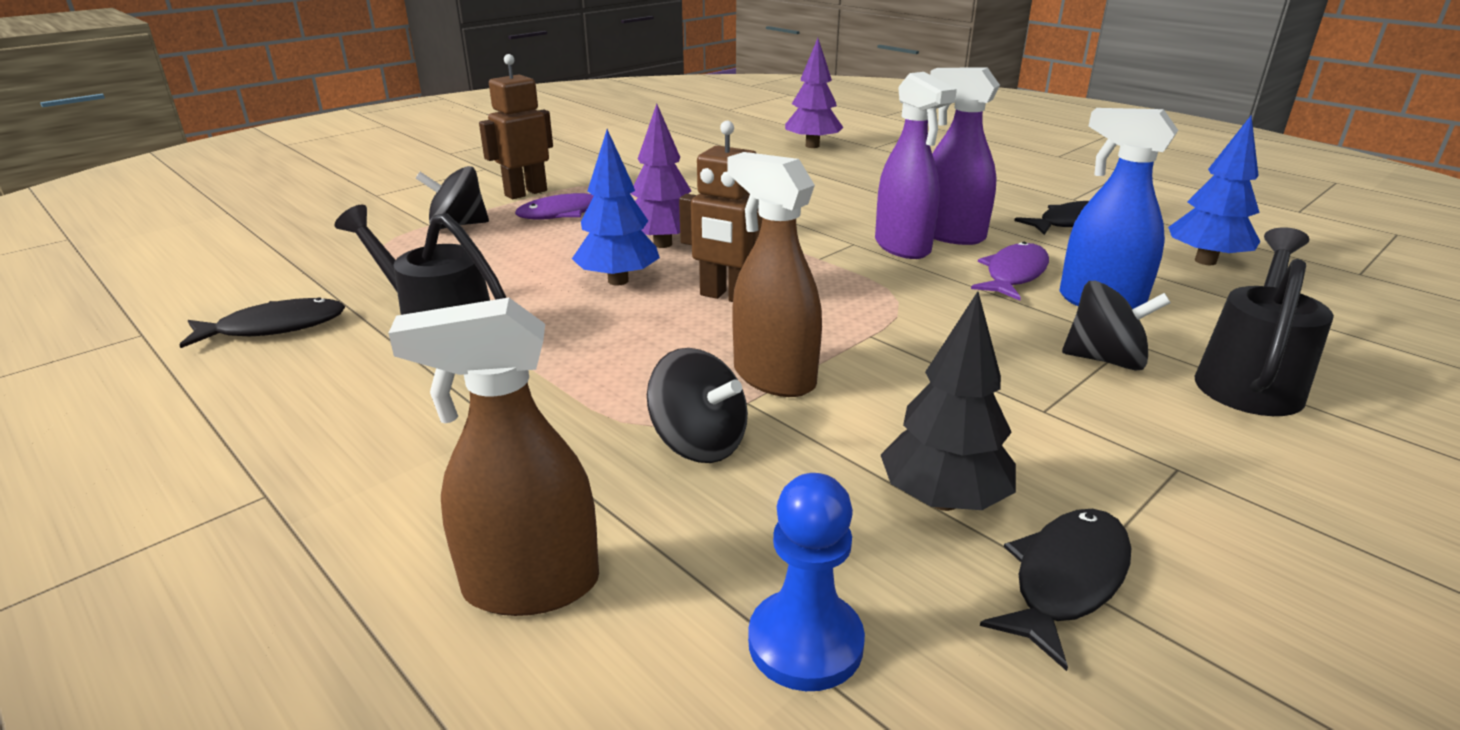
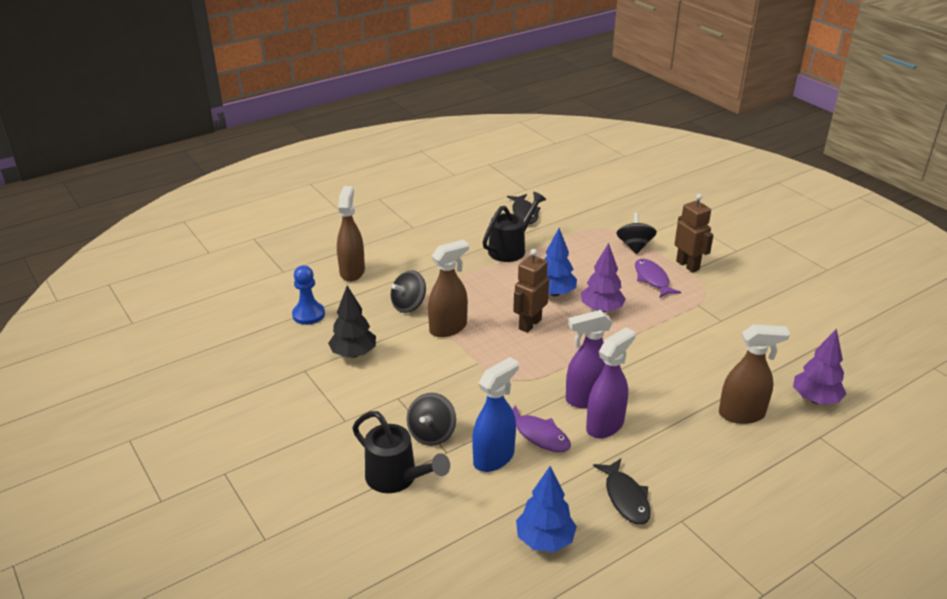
camera: 100 degrees right, 5 degrees up
(864, 172) = (742, 414): none -> brown spray bottle
(1065, 580) = (305, 369): black fish -> none

